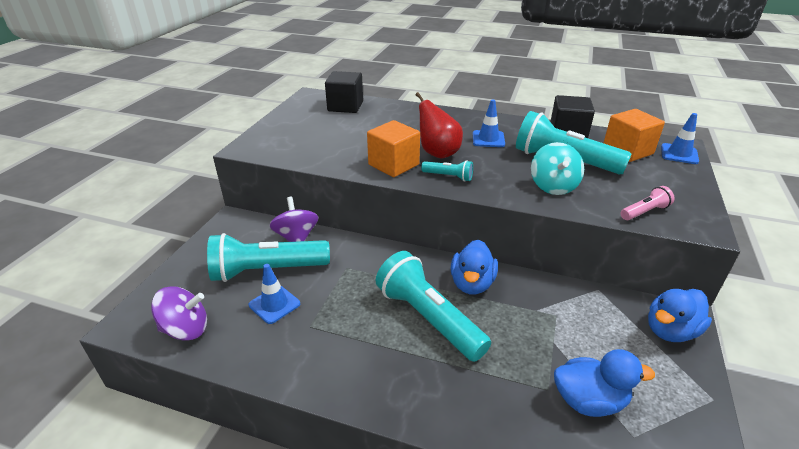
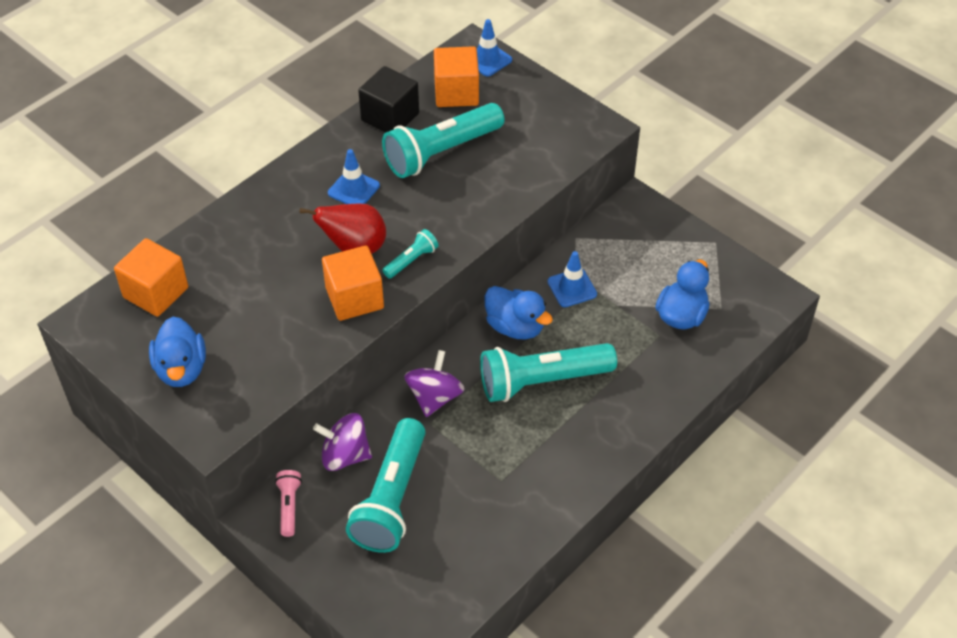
camera: 65 degrees left, 15 degrees up
(186, 329) = (447, 591): purple spinning top -> purple spinning top (434, 397)
(274, 304) = (452, 504): blue traffic cone -> blue traffic cone (572, 288)
(345, 106) = (156, 292): black cube -> orange cube
(553, 186) = (482, 187): turquoise spinning top -> none
(644, 212) = (560, 149): pink flashlight -> pink flashlight (289, 506)
(670, 330) = (645, 221): blue duck -> blue duck (181, 369)

